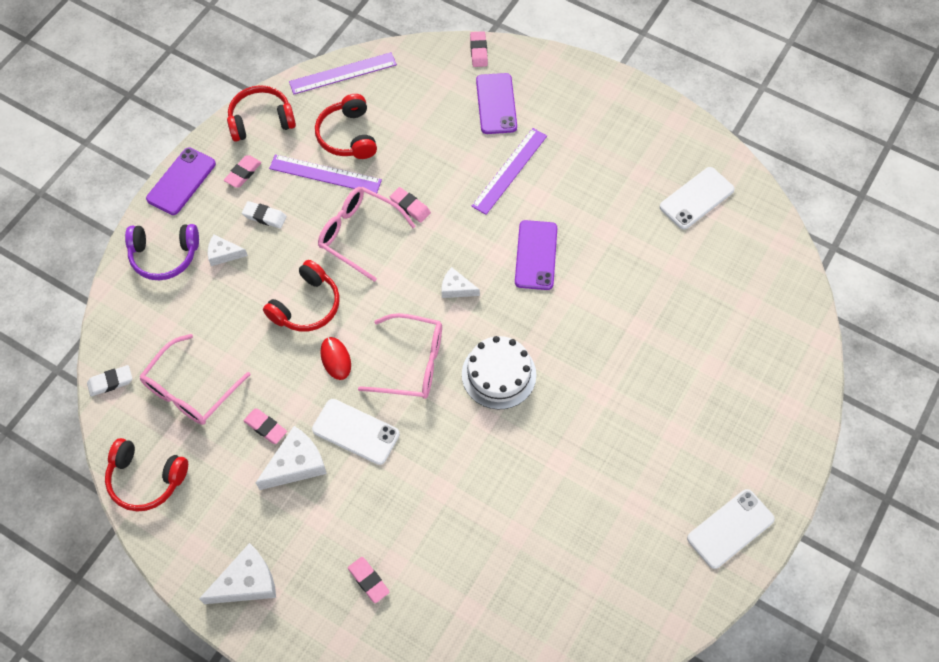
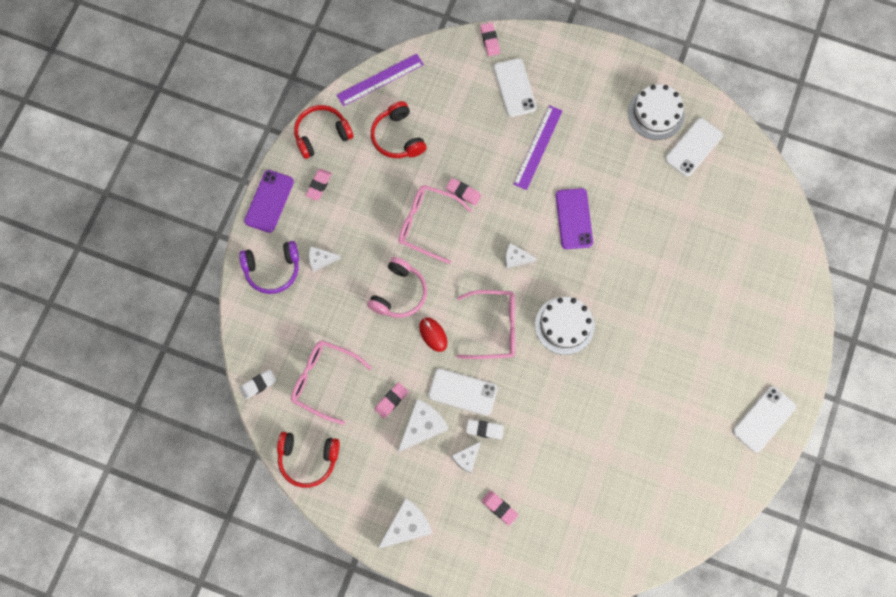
camera: 10 degrees left, 10 degrees up
(190, 390) = (323, 380): pink glasses -> pink glasses turned 90 degrees clockwise
(264, 216) = (346, 221): white eraser -> white eraser (484, 429)
(265, 427) = (391, 400): pink eraser -> pink eraser turned 75 degrees counterclockwise
(307, 306) = (399, 293): red headphones -> pink headphones
(325, 174) = (387, 175): purple ruler -> none
(342, 512) = (467, 458): none -> white cheese
(496, 104) = (514, 88): purple phone -> white phone
(658, 155) = (656, 114): none -> white cake

